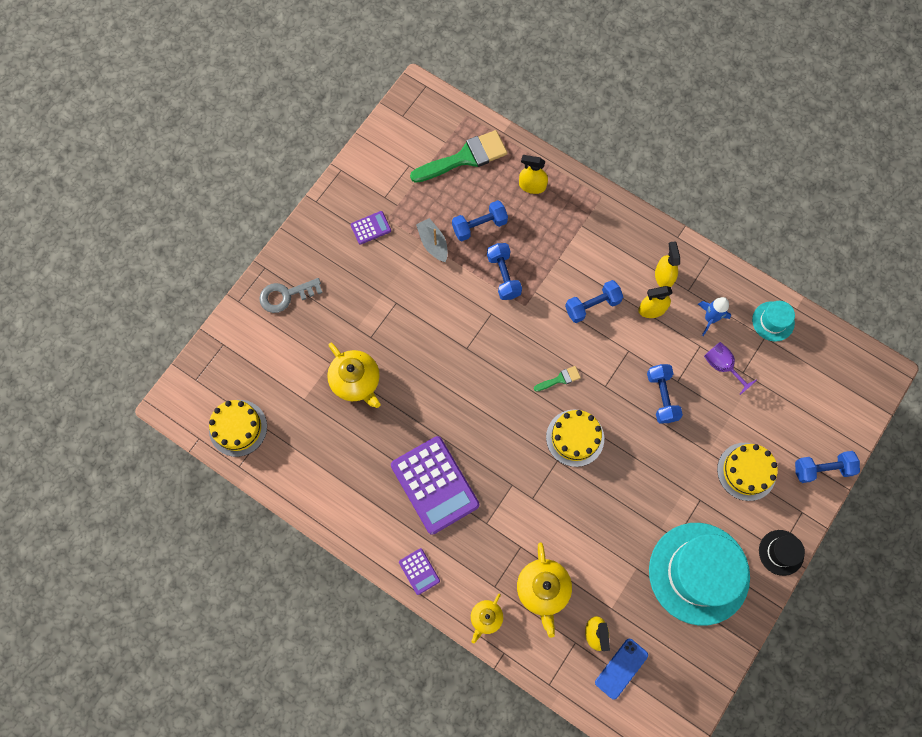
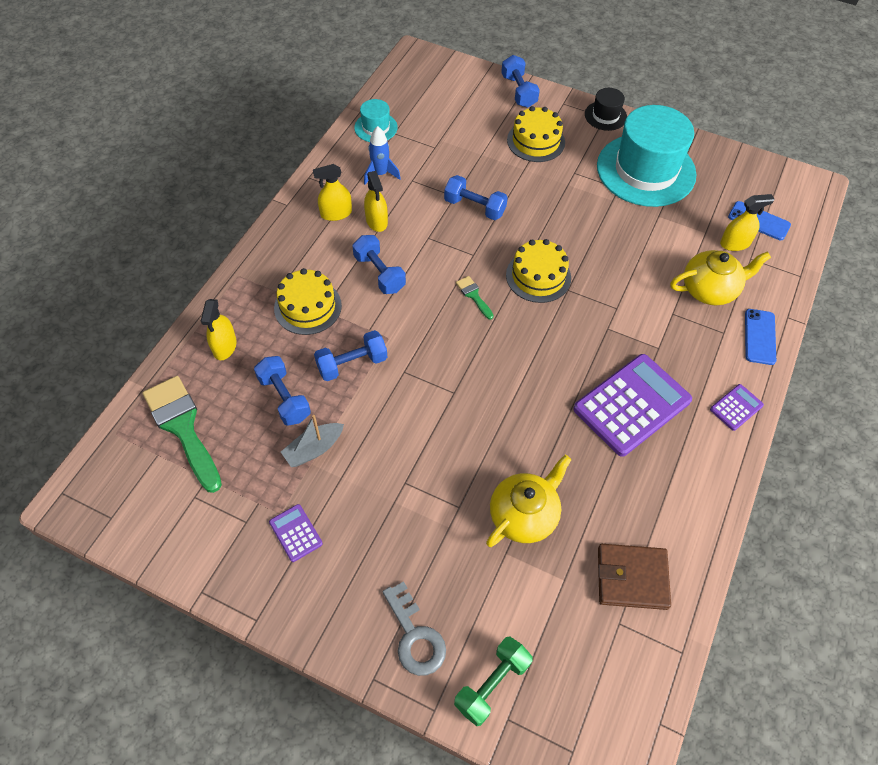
camera: 100 degrees left, 15 degrees down
(238, 428) = (628, 666): yellow cake -> yellow cake (308, 307)
(246, 338) = (492, 684): none -> green dumbbell
(296, 446) = (632, 578): none -> brown wallet
(486, 618) = (759, 337): yellow teapot -> blue phone
(661, 397) = (474, 207): blue dumbbell -> blue dumbbell turned 45 degrees clockwise
(722, 366) = (431, 162): purple goblet -> none

